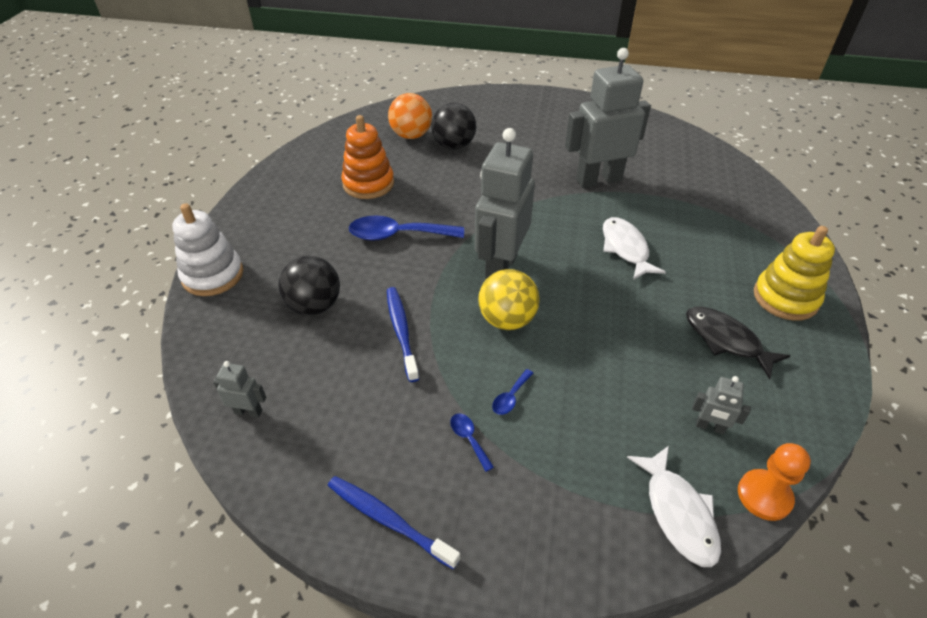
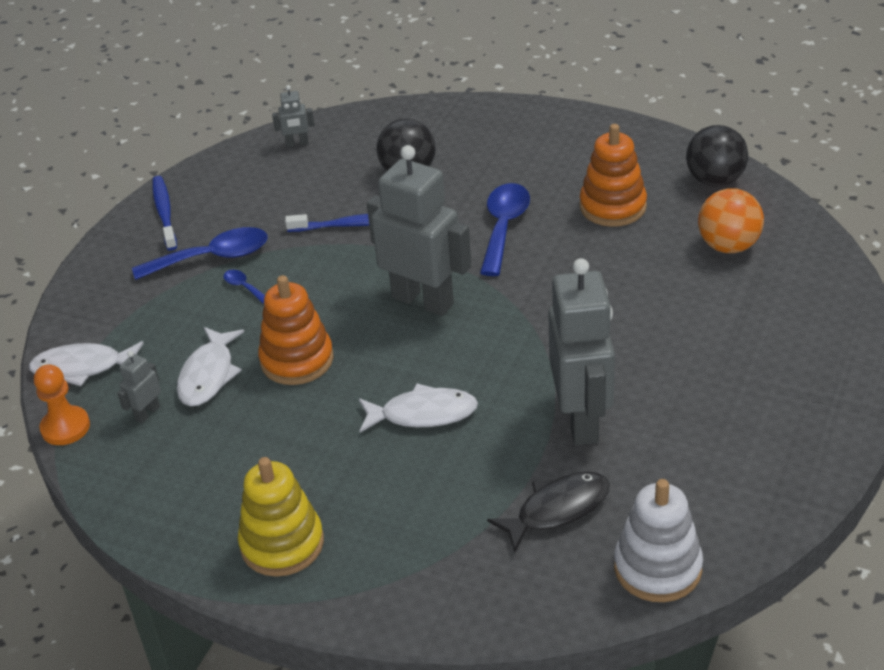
camera: 105 degrees right, 5 degrees down
(213, 275) = (473, 111): white stacking toy -> white stacking toy (657, 568)
(248, 411) = (297, 143): grey robot -> grey robot turned 60 degrees clockwise
(388, 520) = (164, 213): blue toothbrush -> blue toothbrush turned 60 degrees counterclockwise
(454, 146) = (695, 284): black ball -> black ball (715, 180)
(469, 439) = (213, 258): blue spoon -> blue spoon, size x2.22
(507, 320) = (340, 296): yellow ball -> none
(598, 332) = (297, 360): none -> orange stacking toy
(641, 391) = (208, 375): none -> white fish
(726, 340) = (242, 461): black fish -> black fish (557, 510)

